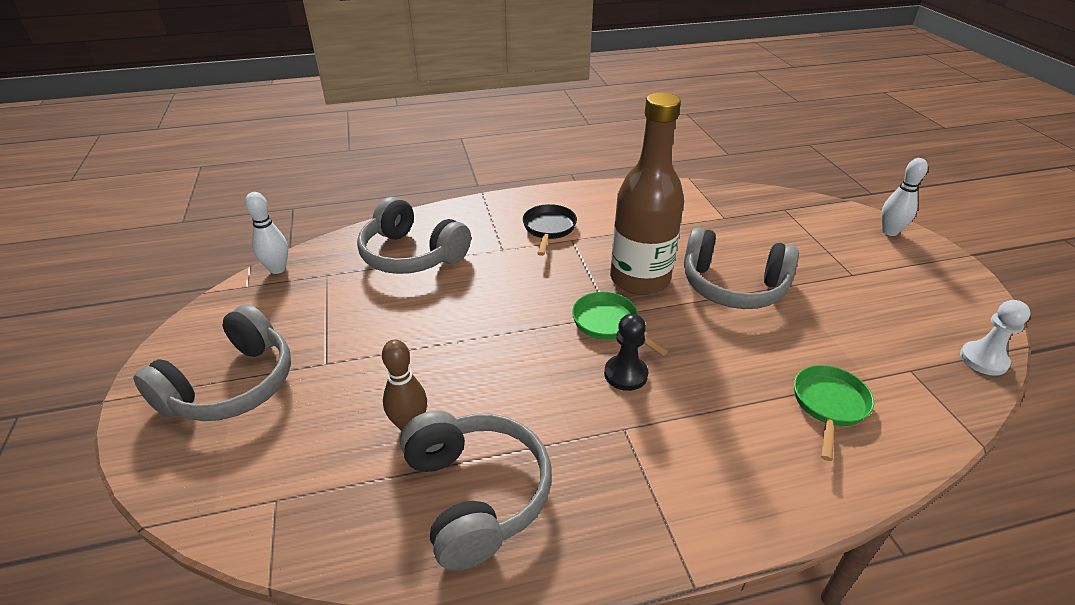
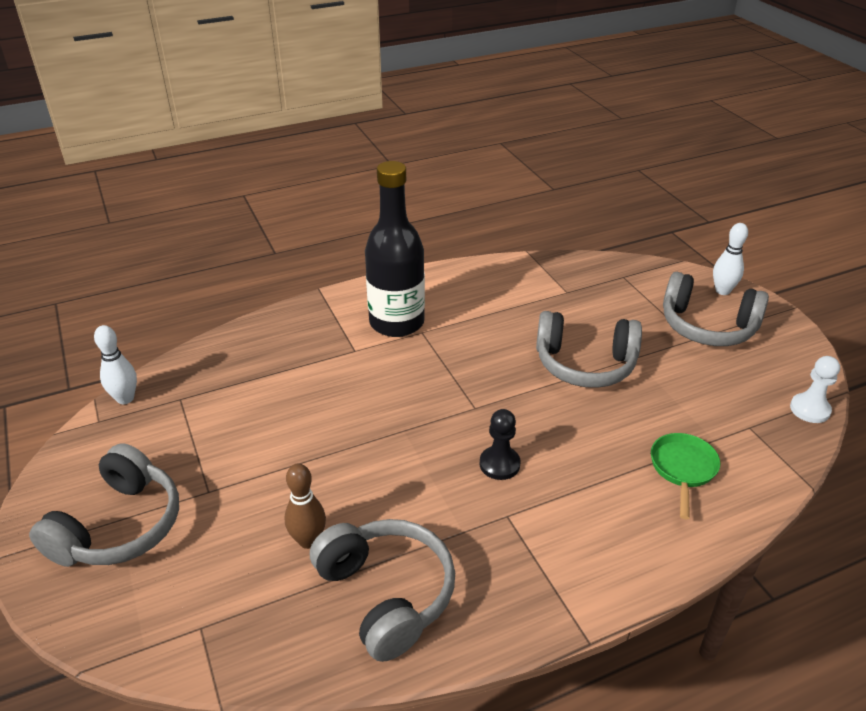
camera: 10 degrees left, 0 degrees up
(412, 255) = (263, 367): grey headphones -> grey headphones (707, 326)
(549, 229) = (396, 323): black pan -> black bottle
(608, 323) = (474, 416): green pan -> none
(639, 279) = (496, 367): brown bottle -> none

